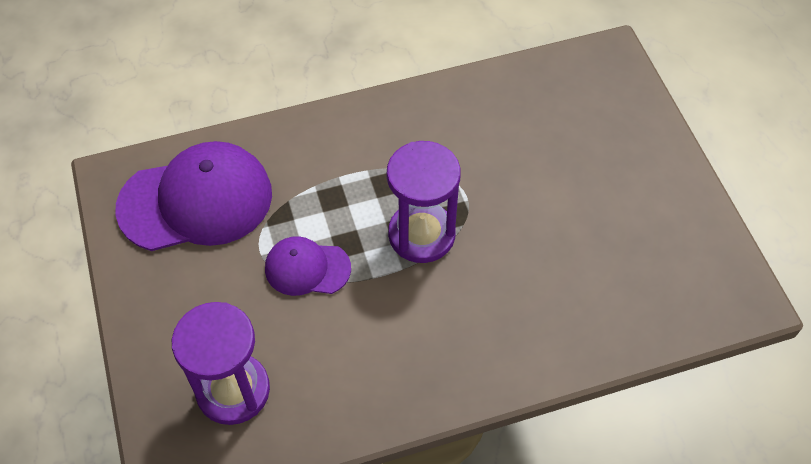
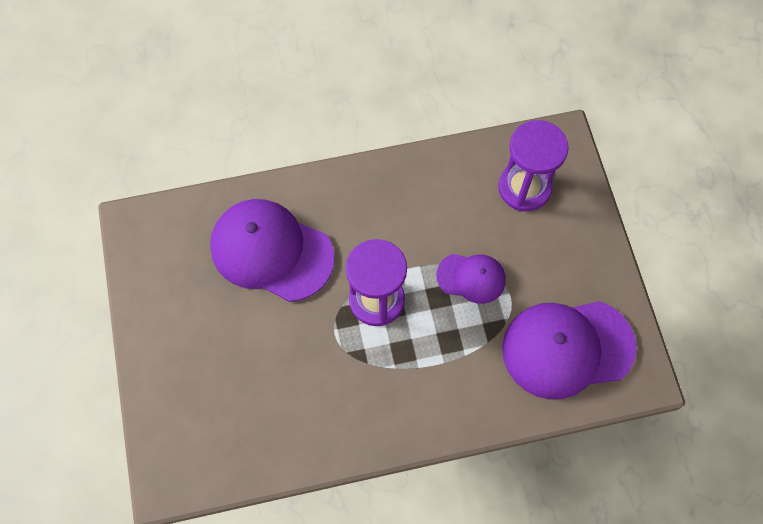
camera: 175 degrees left, 10 degrees up
(561, 280) = (271, 251): none -> purple cap

